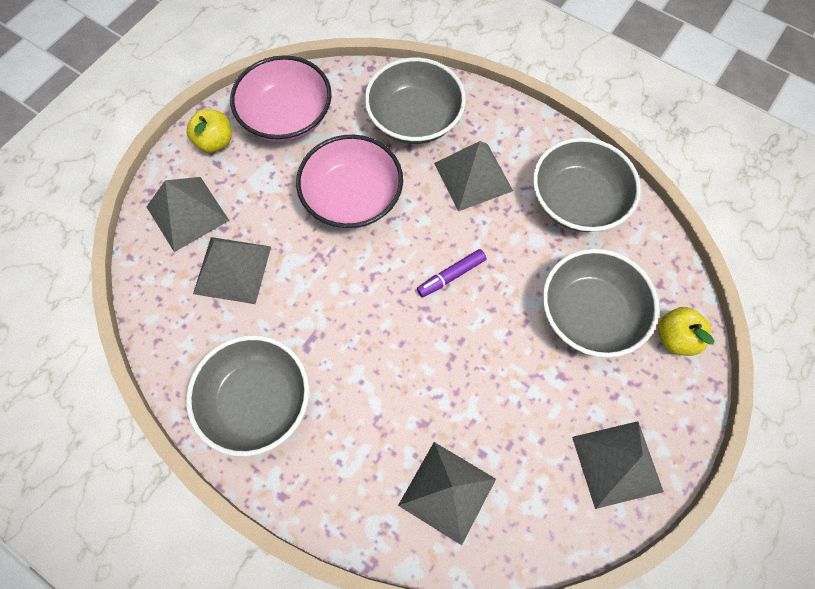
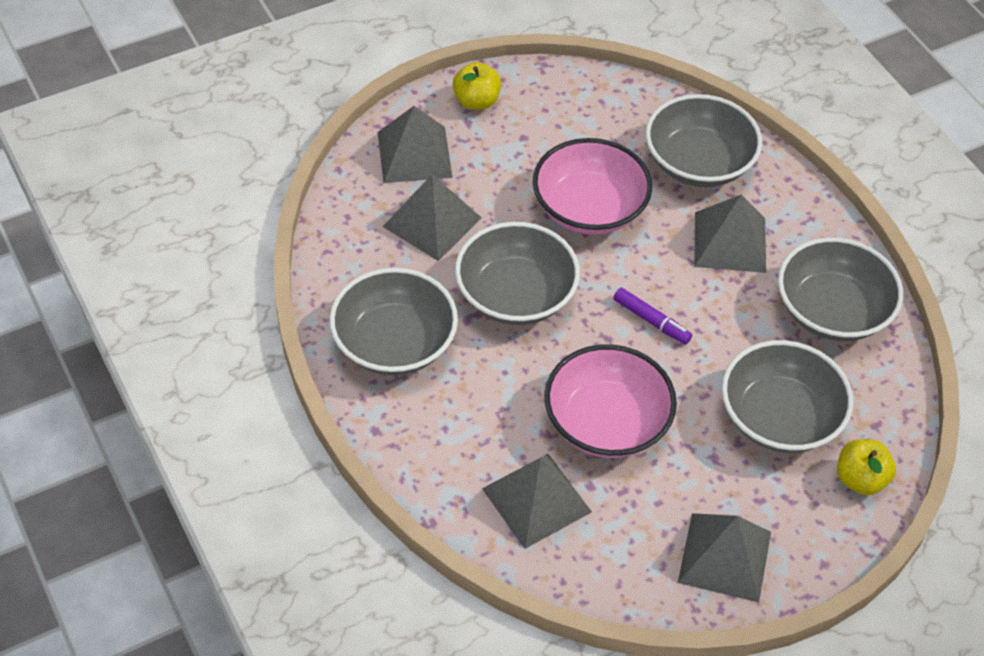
camera: 25 degrees right, 15 degrees down
(286, 117) = (562, 107): pink bowl -> pink bowl (606, 422)
(334, 305) = (515, 295): none -> grey bowl
(451, 276) = (651, 321): purple marker -> purple marker turned 135 degrees counterclockwise

